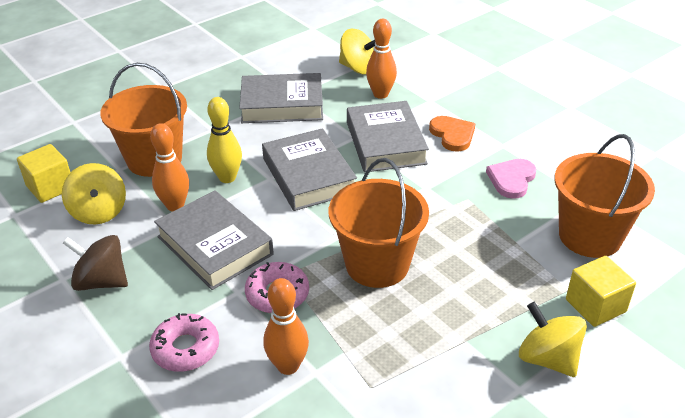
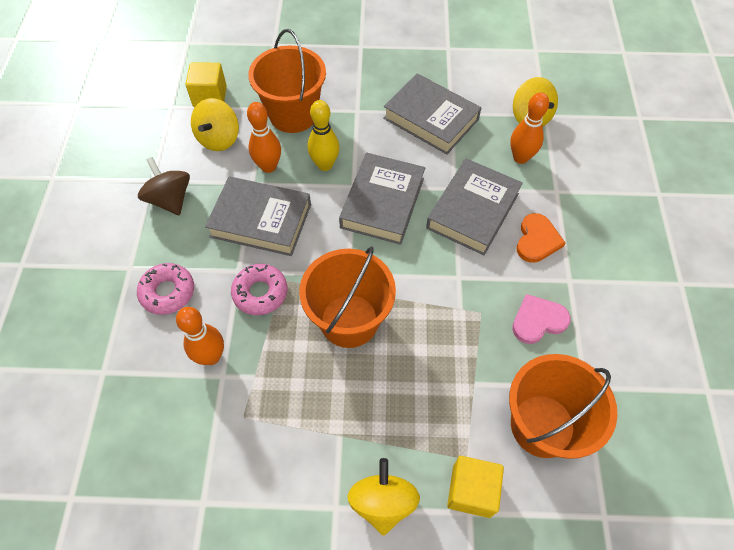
camera: 40 degrees right, 20 degrees up
(215, 245) = (261, 220): grey book -> grey book turned 75 degrees counterclockwise

